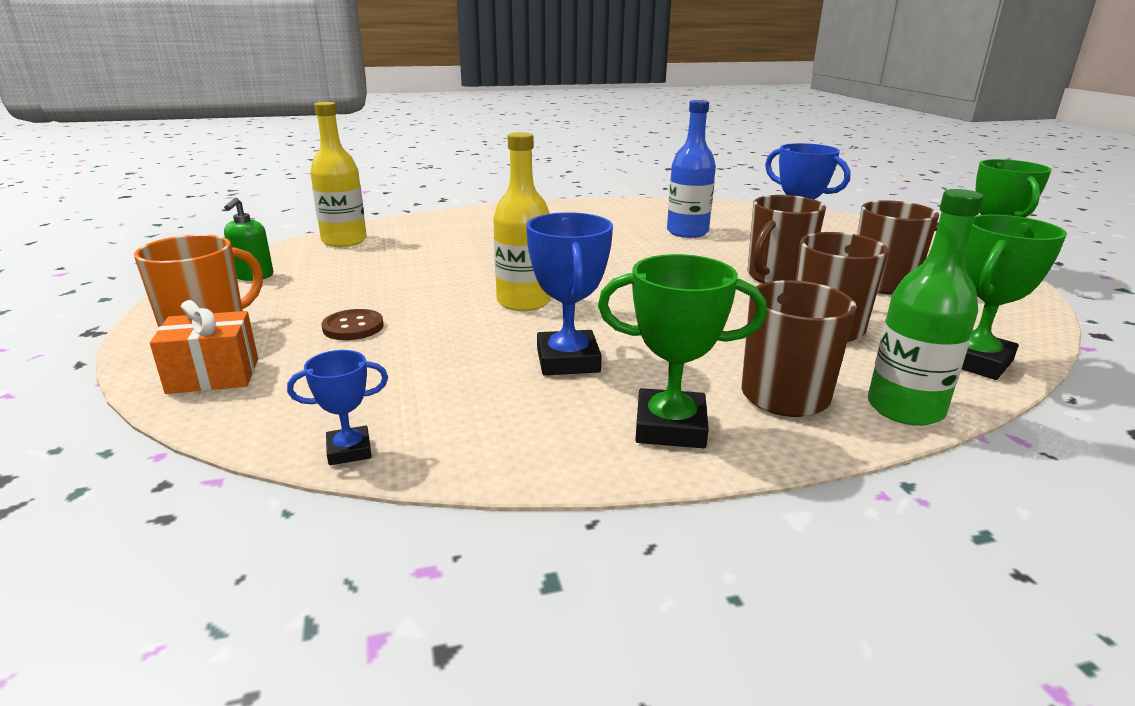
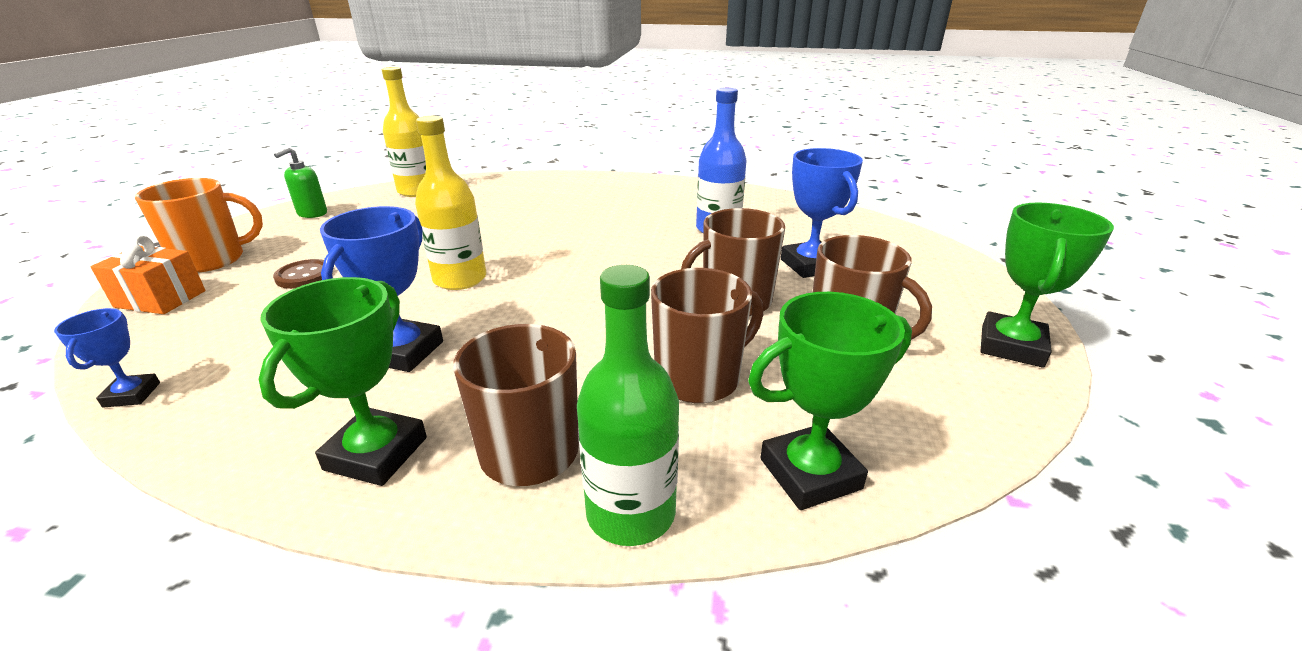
camera: 25 degrees right, 5 degrees up
(349, 450) = (132, 395): blue trophy -> blue trophy turned 75 degrees clockwise
(670, 427) = (376, 453): green trophy -> green trophy turned 75 degrees clockwise

